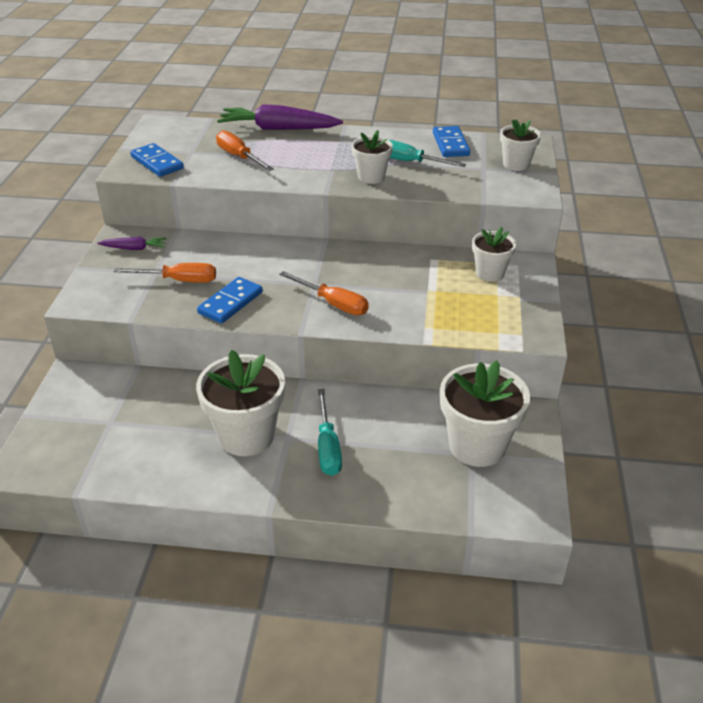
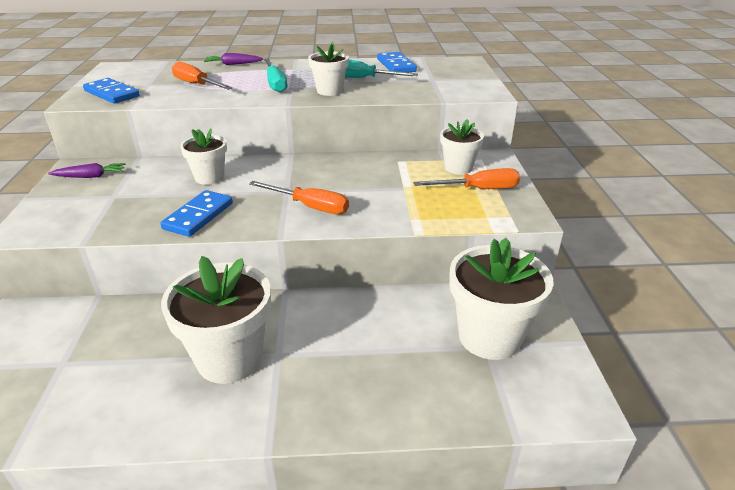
camera: 10 degrees left, 5 degrees down
(179, 280) = (140, 200): orange screwdriver -> orange screwdriver (478, 189)
(278, 129) = (233, 64): purple carrot -> purple carrot, size x0.49
(327, 447) = (326, 359): turquoise screwdriver -> turquoise screwdriver (275, 84)
(516, 164) = (460, 75): white flower pot -> white flower pot (209, 177)

